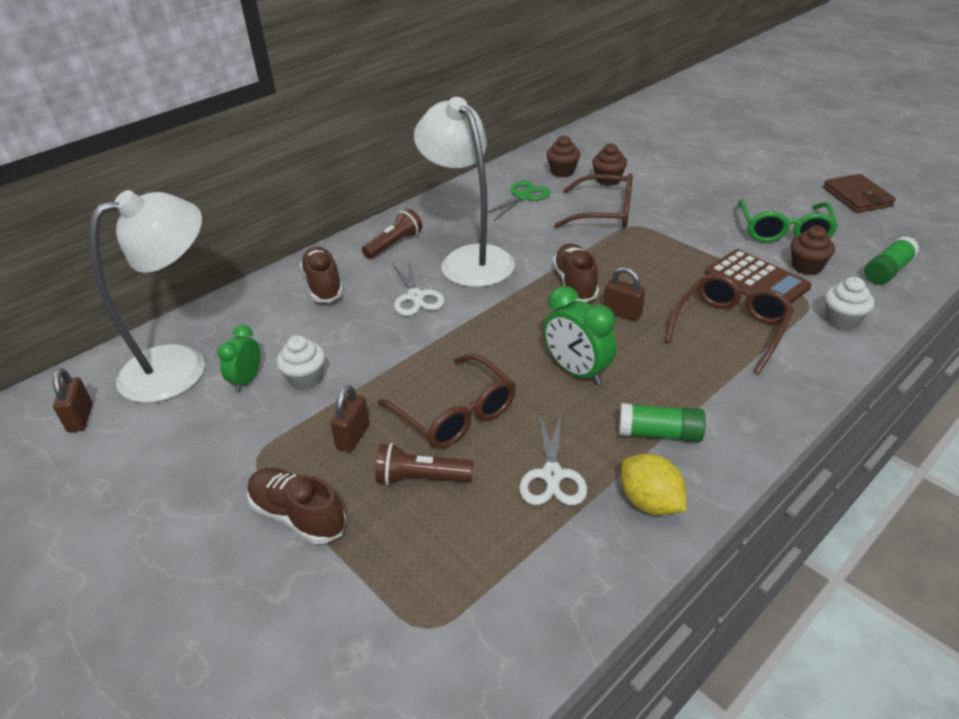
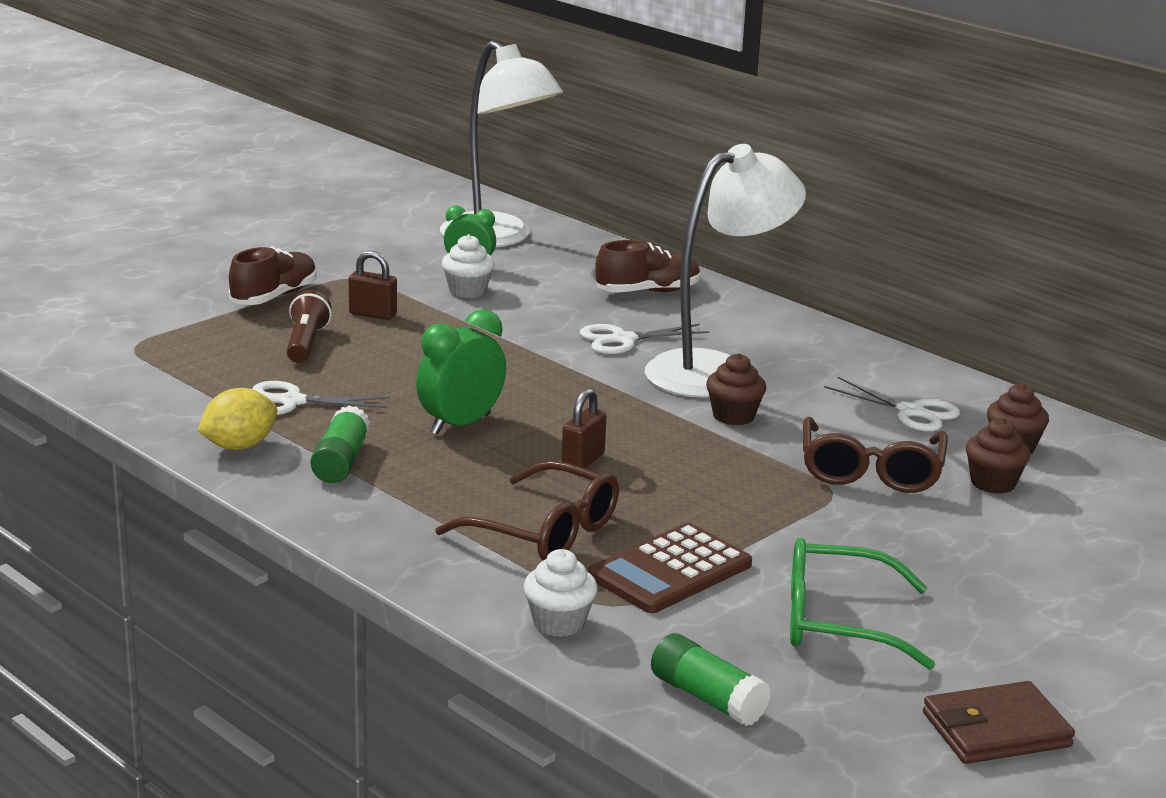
camera: 85 degrees right, 15 degrees down
(80, 418) = (424, 210): brown padlock -> none
(394, 244) = (750, 327): brown flashlight -> none
(455, 413) = (398, 359): brown glasses -> none
(523, 197) = (910, 412): green scissors -> white scissors
(575, 284) = (656, 435): brown shoe -> none
(806, 267) = (715, 622): brown cupcake -> brown cupcake (733, 416)

